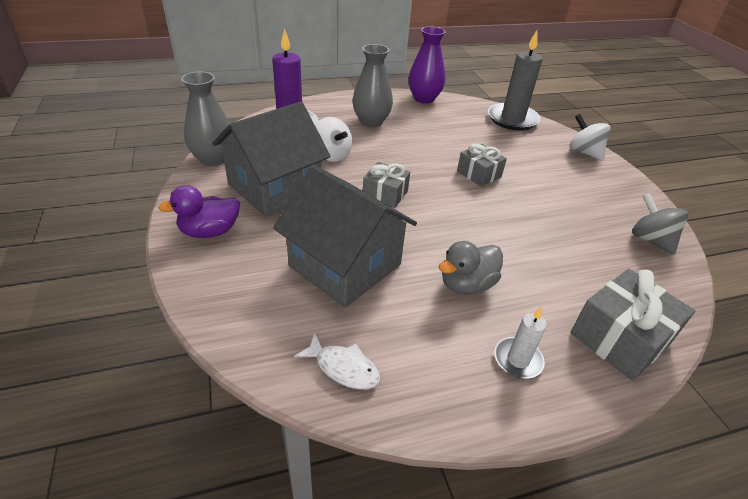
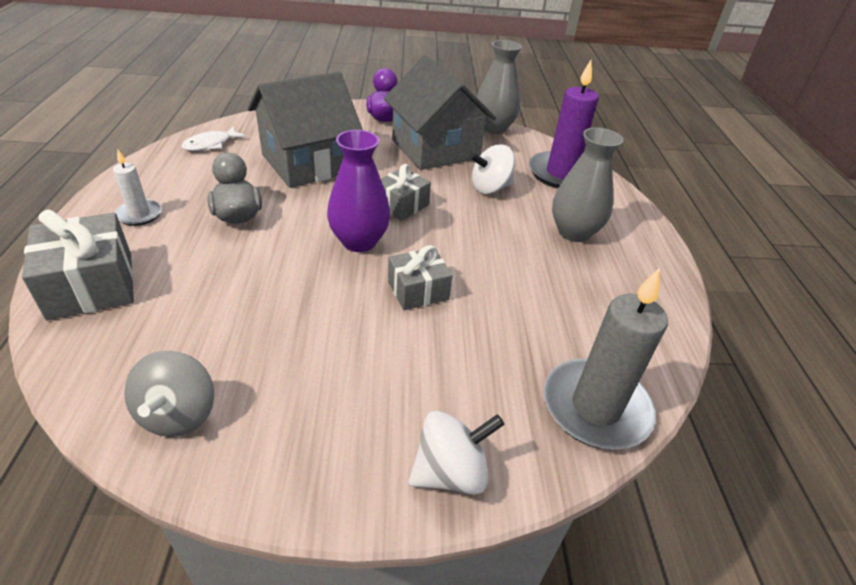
camera: 105 degrees right, 0 degrees up
(424, 99) = (665, 306): purple vase -> purple vase (359, 241)
(650, 240) = (178, 414): grey spinning top -> grey spinning top turned 105 degrees clockwise

